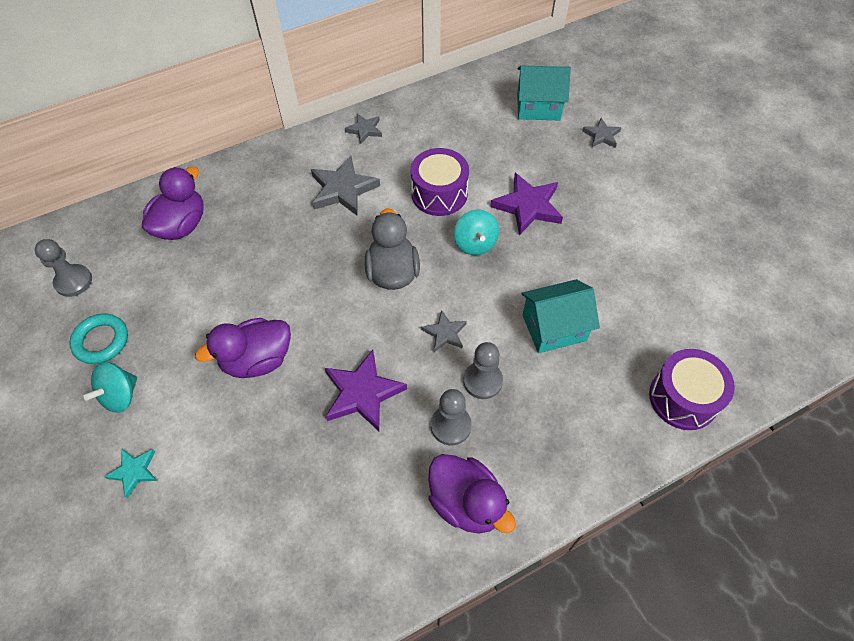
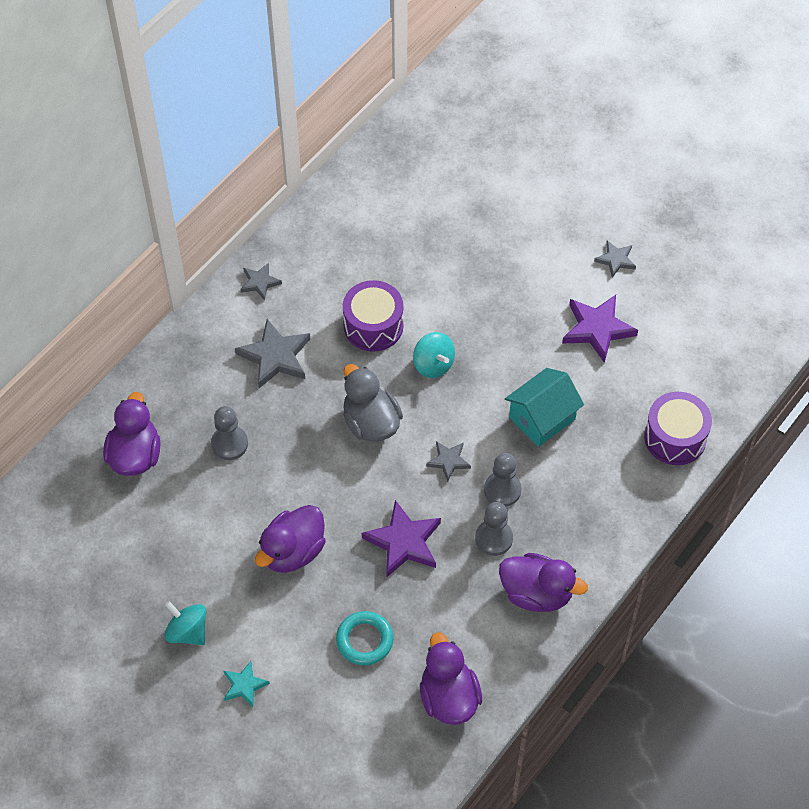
camera: 25 degrees left, 0 degrees up
(73, 281) = (65, 551): grey pawn -> grey pawn (229, 444)
(101, 341) = (135, 593): turquoise ring -> turquoise ring (364, 640)
(120, 395) = (187, 632): turquoise spinning top -> turquoise spinning top turned 120 degrees clockwise
(318, 578) = (448, 697): none -> purple duck
(528, 206) = (465, 307): purple star -> purple star (597, 329)
(538, 107) = (424, 191): turquoise house -> none
(601, 135) = (502, 203): grey star -> grey star (615, 260)

